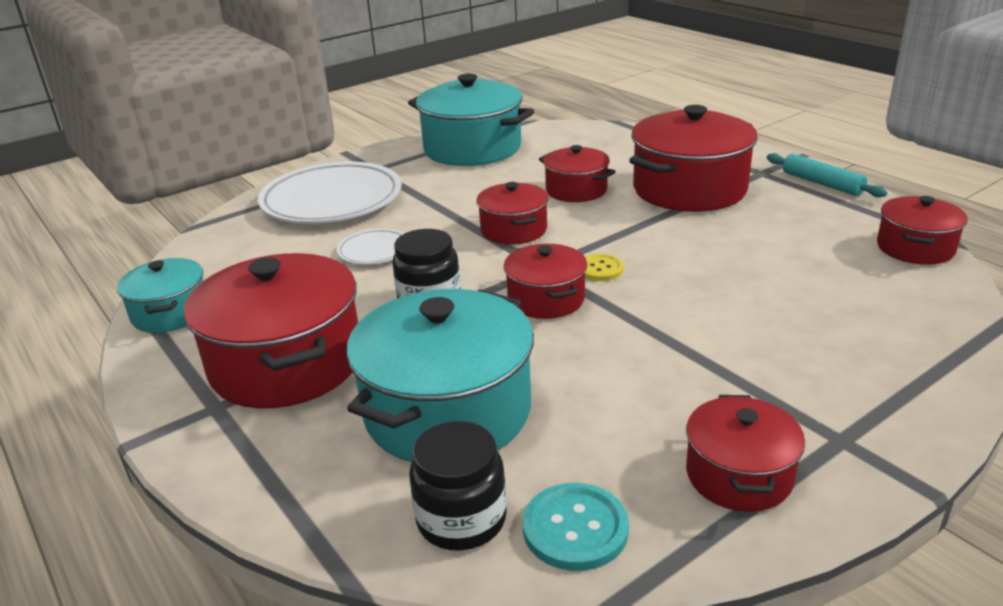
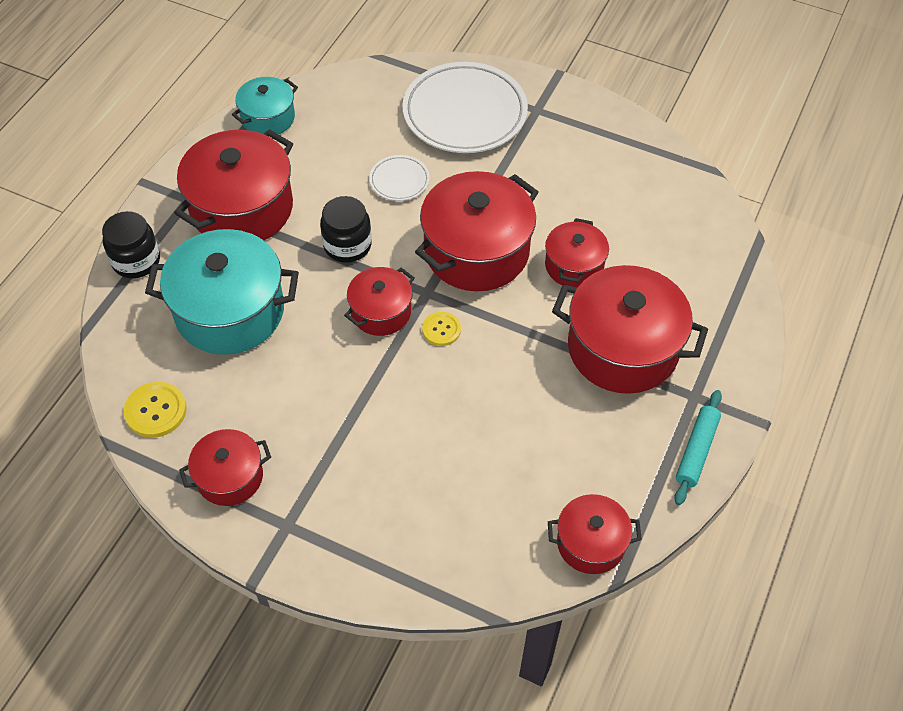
camera: 60 degrees right, 25 degrees up
(461, 519) = (143, 357): black jar -> black jar (136, 261)
(472, 149) = (620, 157): turquoise pot -> none
(513, 230) = (476, 251): red pot -> red pot, size x1.80
(575, 528) = (155, 411): turquoise button -> yellow button

